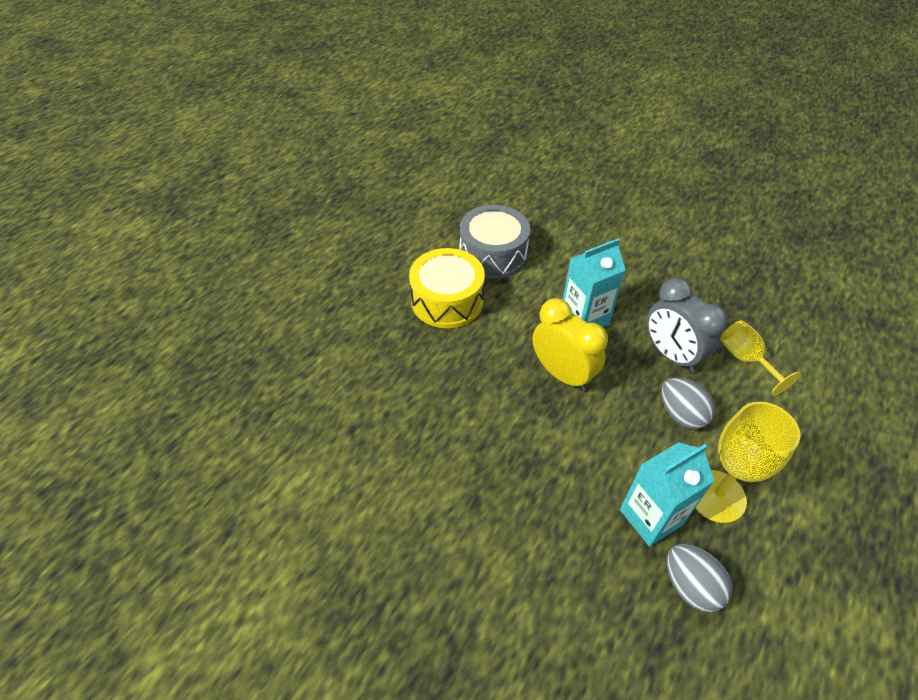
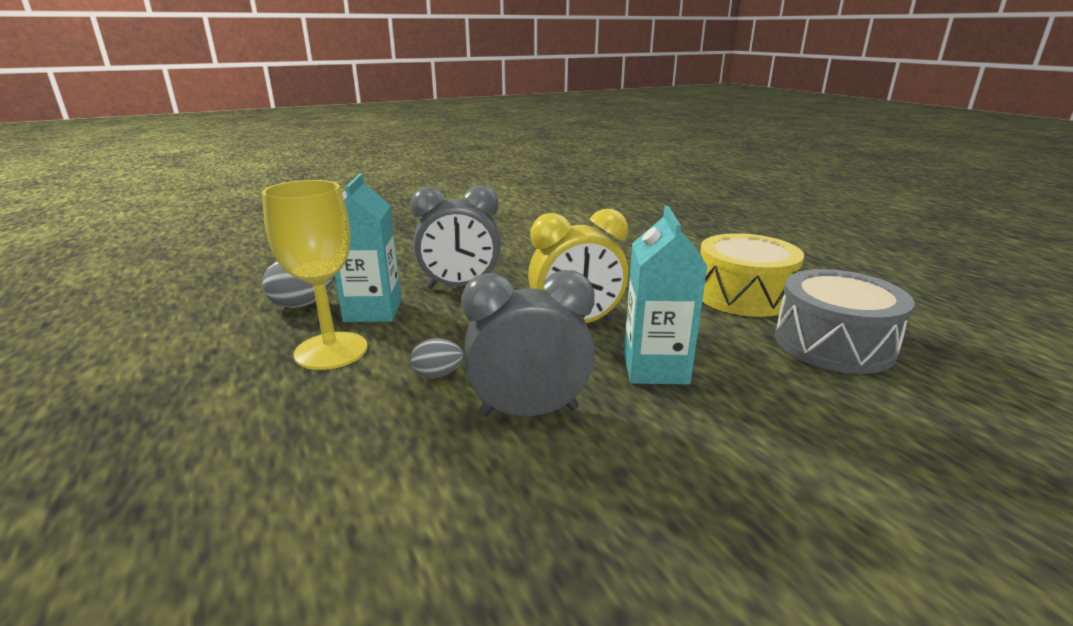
camera: 120 degrees right, 25 degrees down
(562, 482) = (460, 287): none -> grey clock
(681, 414) = (437, 374): grey egg -> grey egg, size x0.62
(745, 359) = (443, 488): yellow goblet -> none

